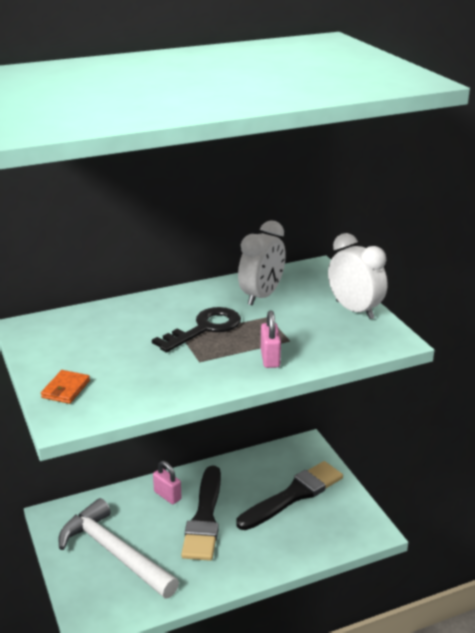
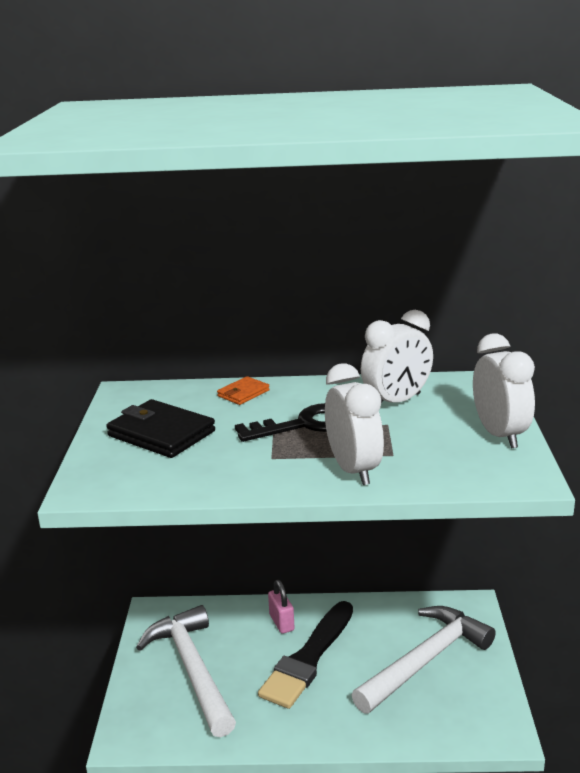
camera: 25 degrees right, 5 degrees down
(66, 389) = (111, 459): orange wallet -> orange wallet (243, 393)
(91, 358) = (161, 433): none -> black wallet
(270, 358) = (354, 470): pink padlock -> white clock
(293, 495) = (425, 660): black brush -> white hammer

